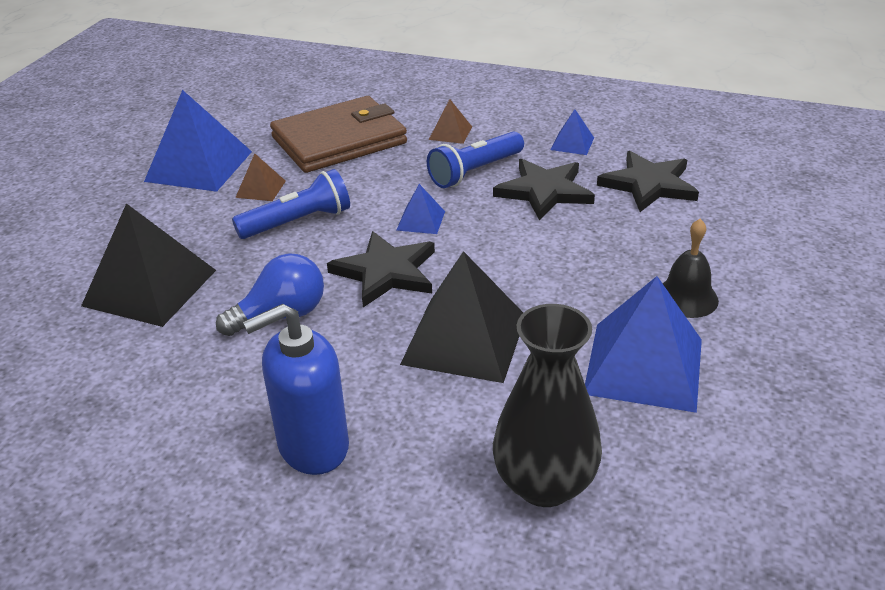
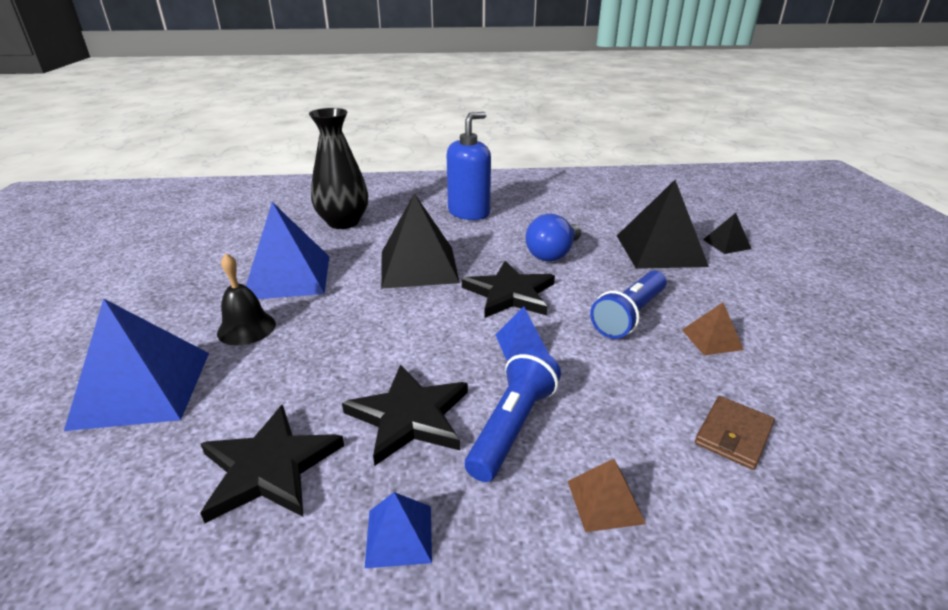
camera: 155 degrees right, 5 degrees down
(62, 276) = (726, 244): none -> black pyramid
(199, 166) = (814, 349): blue pyramid -> blue pyramid (143, 388)
(339, 140) = (733, 435): brown wallet -> brown wallet, size x0.44

